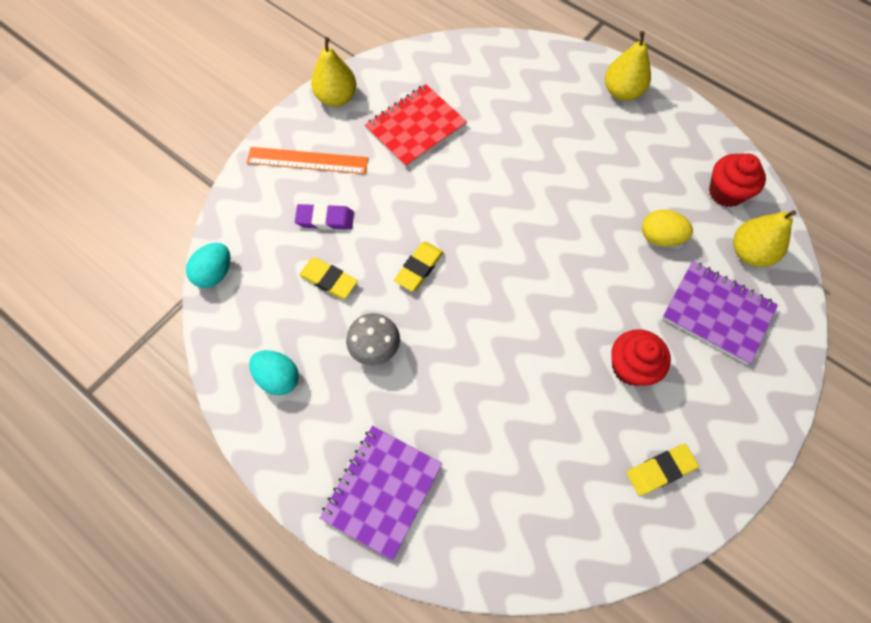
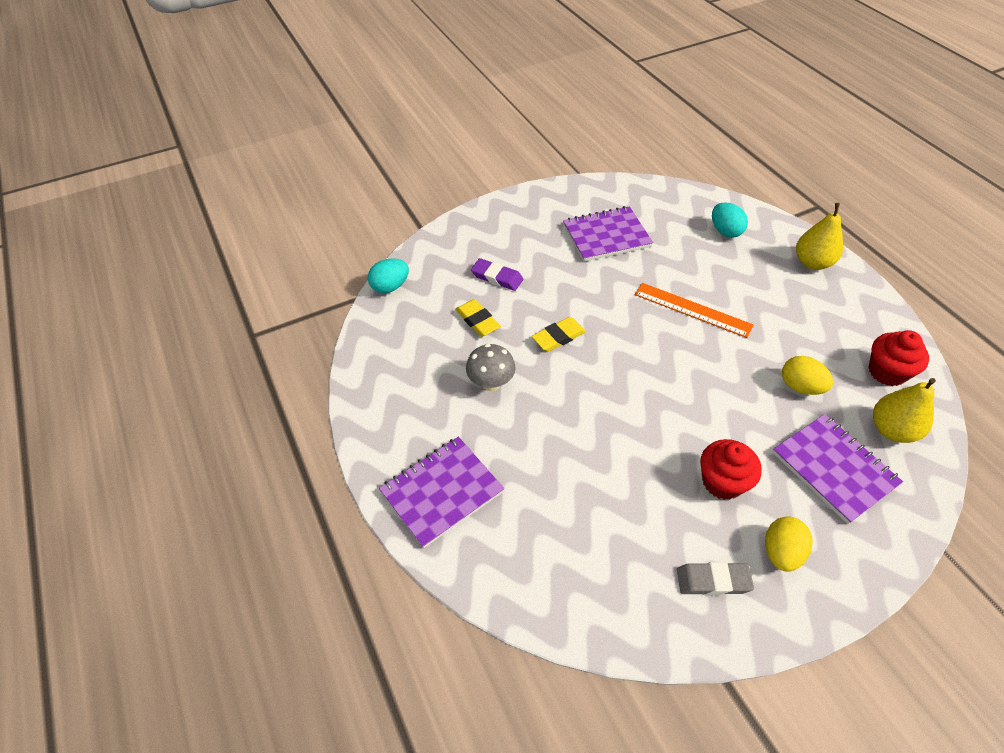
camera: 25 degrees right, 15 degrees down
(278, 377) = (400, 376): turquoise egg -> turquoise egg (725, 231)
(307, 161) = (503, 233): orange ruler -> orange ruler (692, 310)
(336, 98) = (549, 197): yellow pear -> none
(416, 127) = (606, 236): red notebook -> purple notebook
(660, 470) = (713, 581): yellow eraser -> grey eraser
(704, 416) = (781, 552): none -> yellow egg

